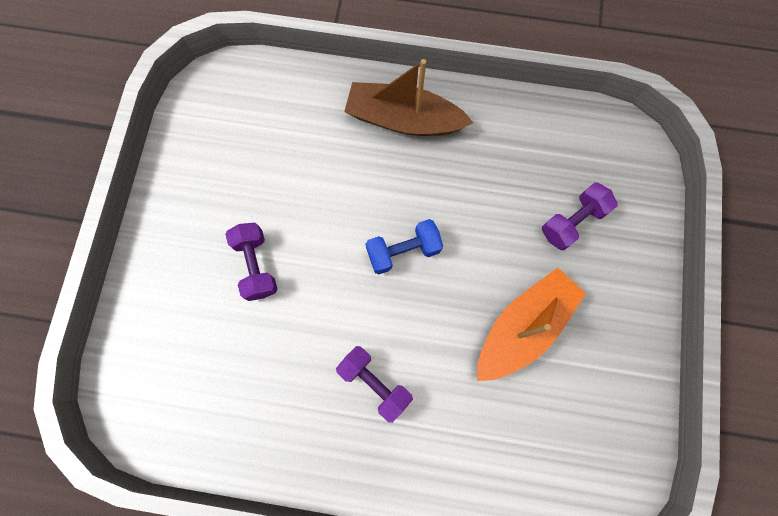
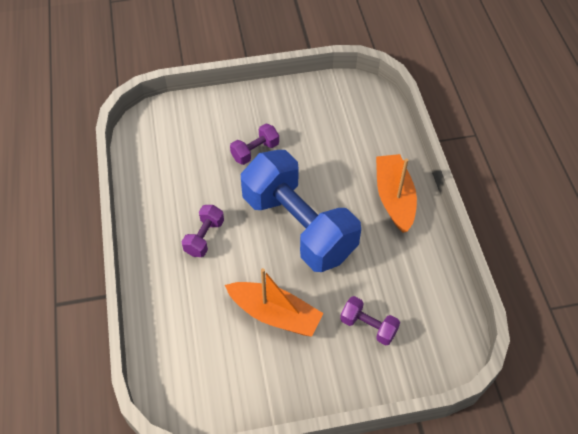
camera: 70 degrees right, 20 degrees down
(403, 119) = (394, 198): brown boat -> orange boat
(403, 251) = (298, 226): blue dumbbell -> blue dumbbell, size x2.44

